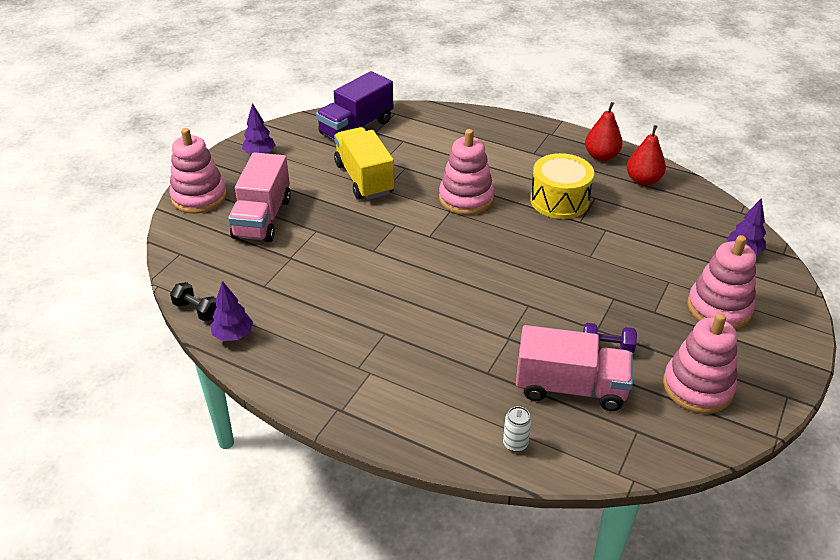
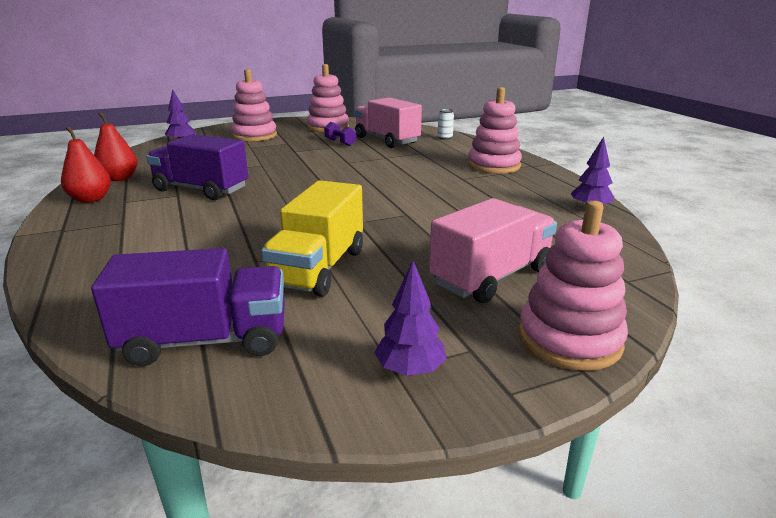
camera: 140 degrees left, 15 degrees down
(197, 310) = (620, 231): black dumbbell -> none
(466, 198) = (261, 215): pink stacking toy -> pink stacking toy (493, 165)
(559, 200) = (201, 189): yellow drum -> purple truck

